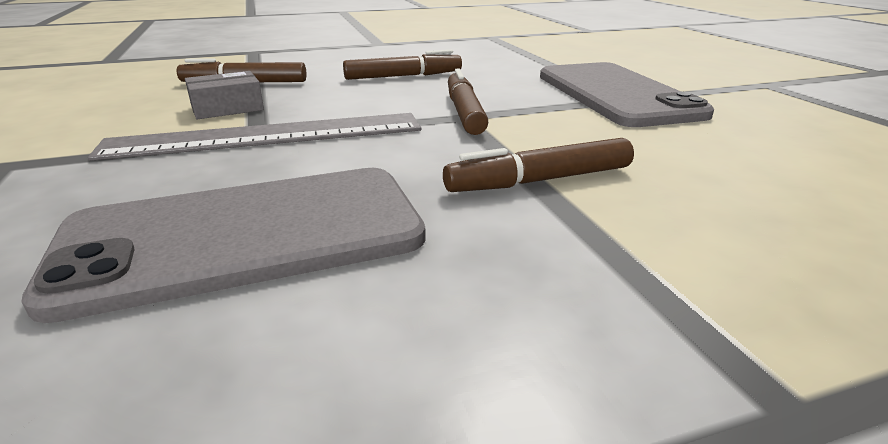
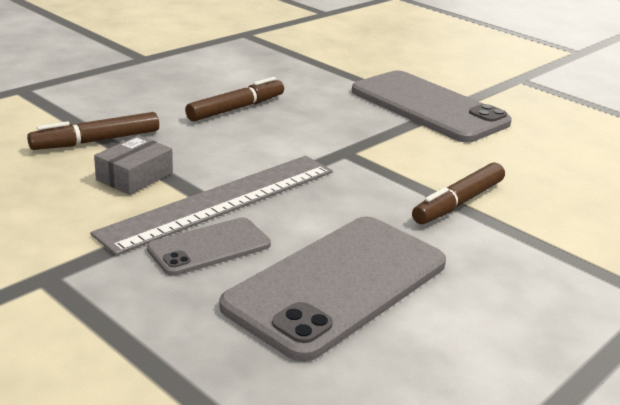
camera: 30 degrees left, 0 degrees up
(182, 170) = (209, 247): none -> grey phone
(464, 112) = (340, 146): brown marker -> none

